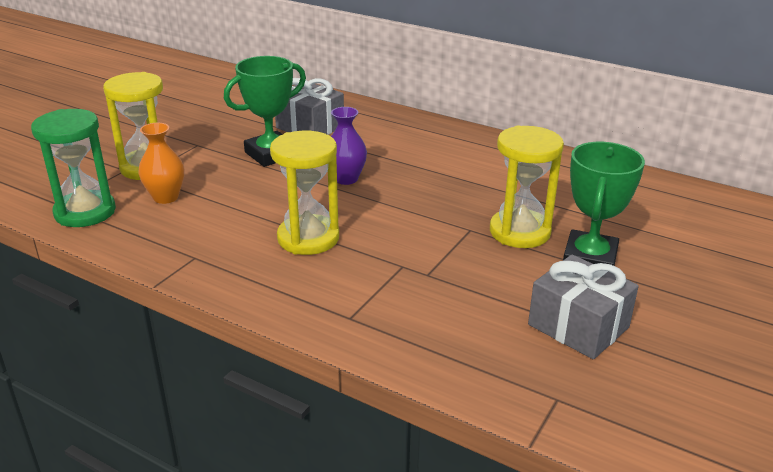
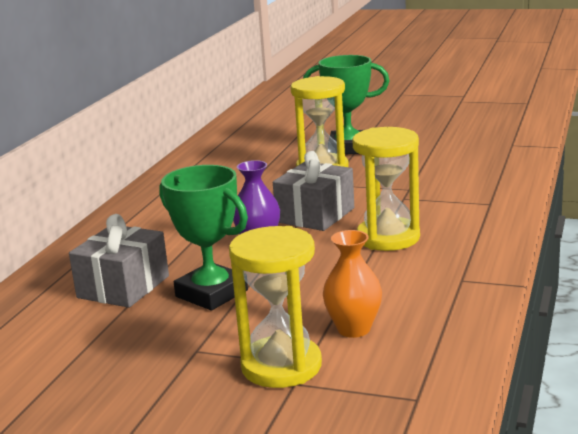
camera: 100 degrees left, 10 degrees down
(85, 212) = (423, 371): green hourglass -> none
(578, 326) = (434, 145): grey gift -> grey gift (315, 215)

